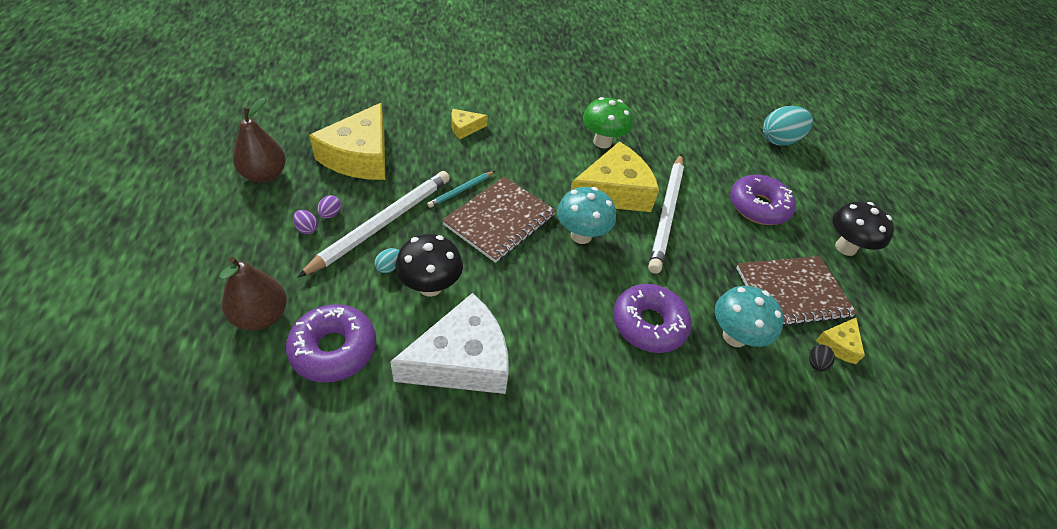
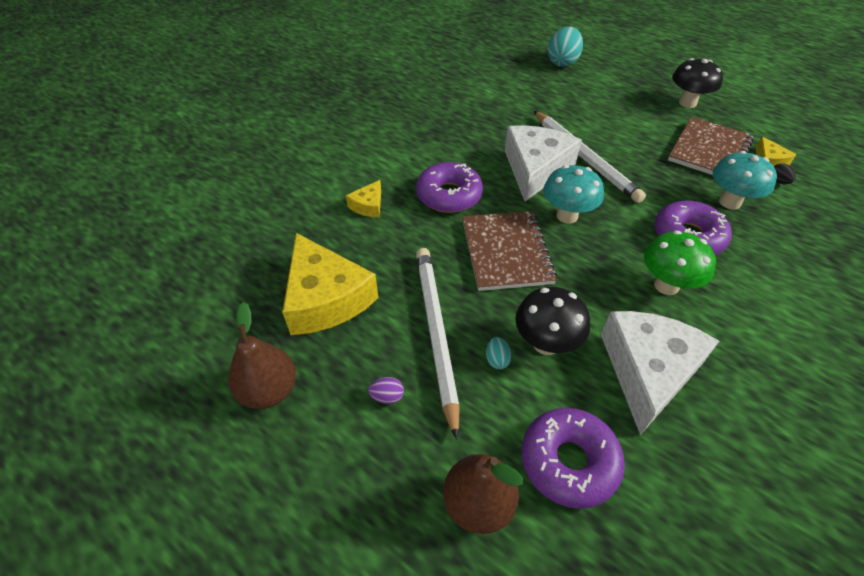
camera: 40 degrees left, 0 degrees up
(330, 214) = (384, 366): purple egg -> none
(461, 190) = (446, 254): turquoise pencil -> none
(602, 142) = (474, 141): green mushroom -> green mushroom (666, 285)
(613, 191) = (535, 169): yellow cheese -> white cheese
(758, 207) = (617, 113): purple donut -> purple donut (449, 195)

